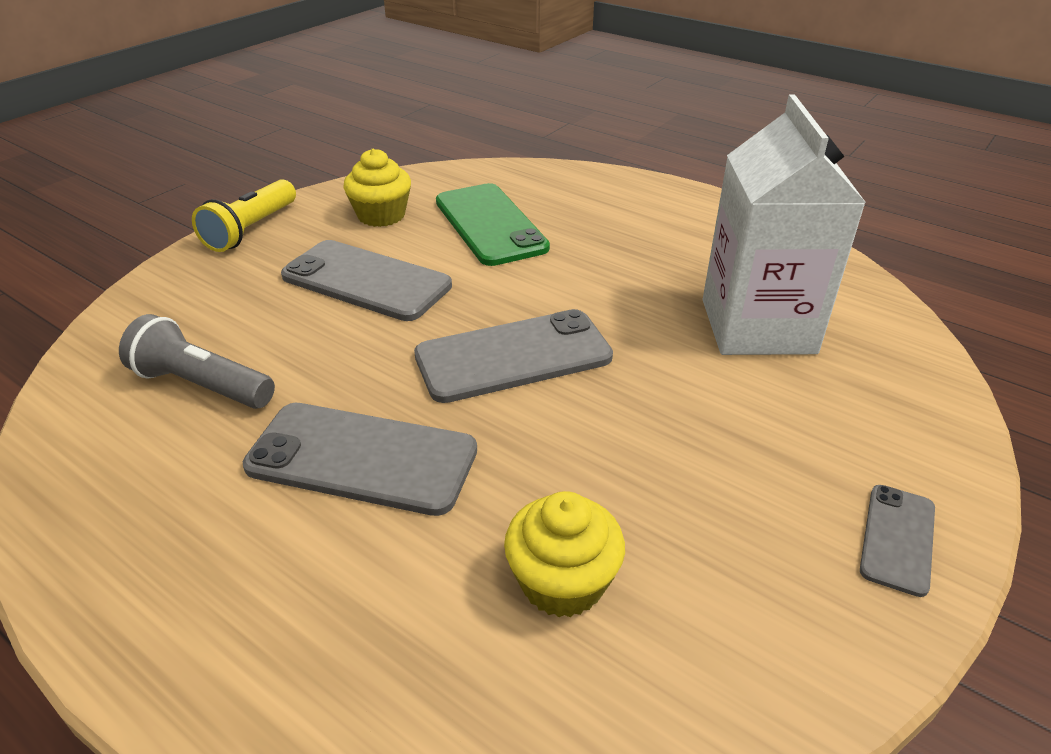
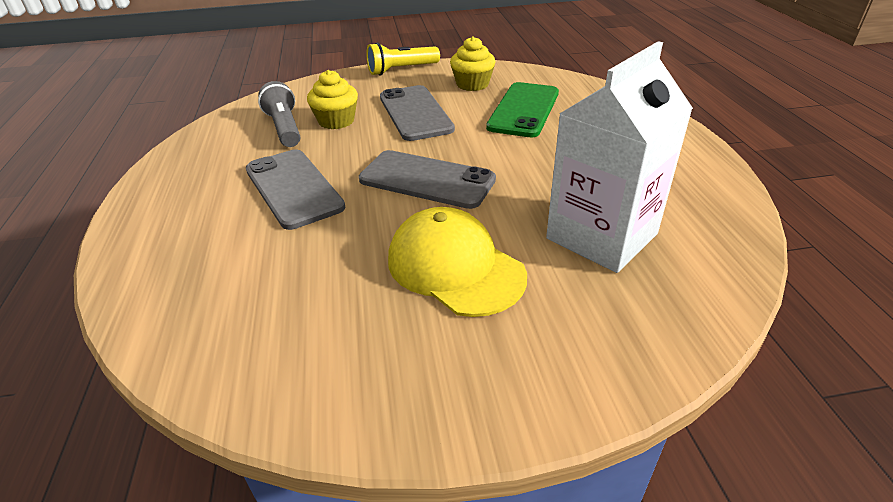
camera: 45 degrees right, 0 degrees up
(562, 582) = (284, 287): yellow cupcake -> yellow cupcake (336, 121)
(692, 434) = (455, 267): none -> yellow cap
(897, 538) = (480, 396): grey phone -> none

